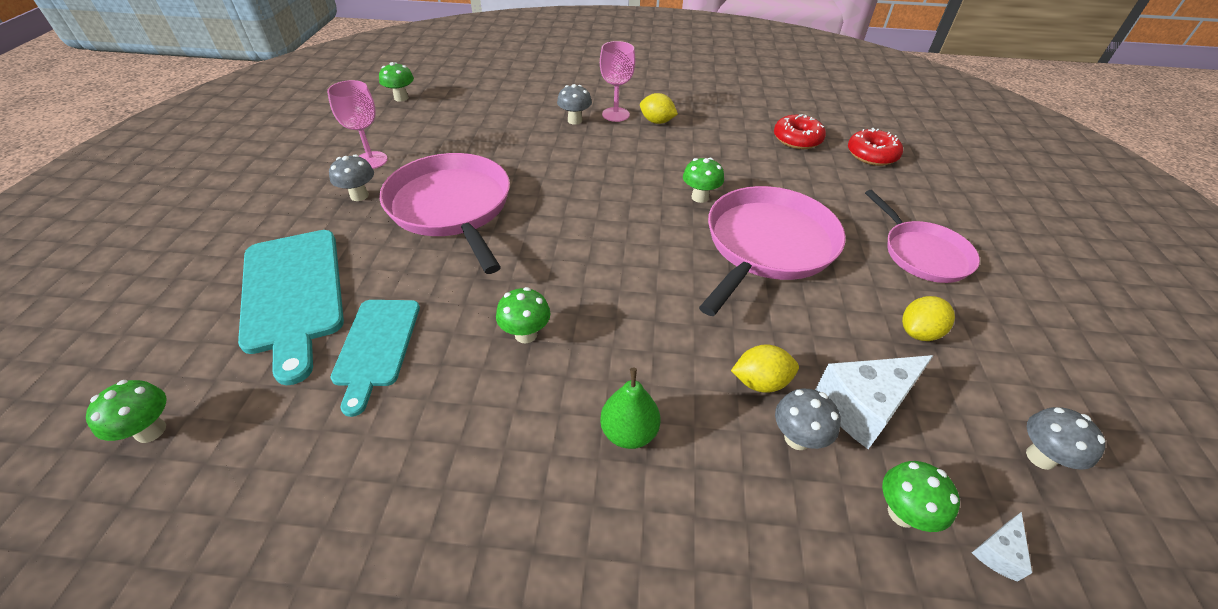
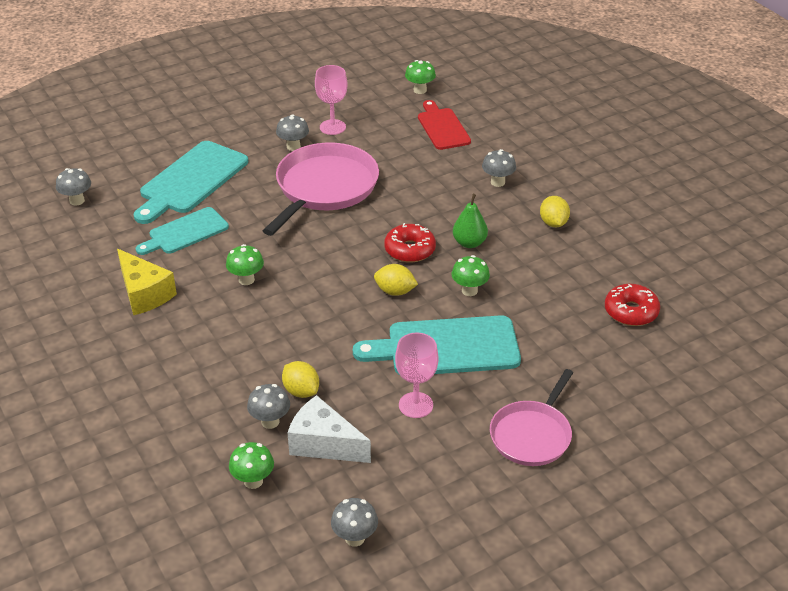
camera: 55 degrees right, 5 degrees down
(151, 431) = (77, 201): green mushroom -> grey mushroom
(441, 450) = (144, 294): none -> yellow cheese
(467, 111) = (442, 127): none -> red cutting board
(615, 114) = (535, 197): pink goblet -> pink goblet (415, 405)
(629, 432) = (214, 353): green pear -> green pear (469, 243)
(767, 246) = (446, 347): pink pan -> turquoise cutting board
(871, 155) = (663, 366): red donut -> red donut (410, 250)
(919, 332) = (426, 454): yellow lemon -> yellow lemon (395, 291)
(998, 552) = (259, 528): white cheese -> none

